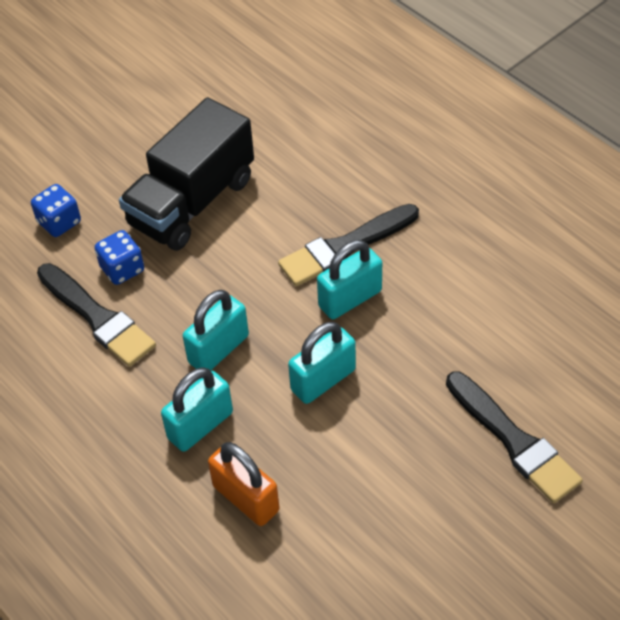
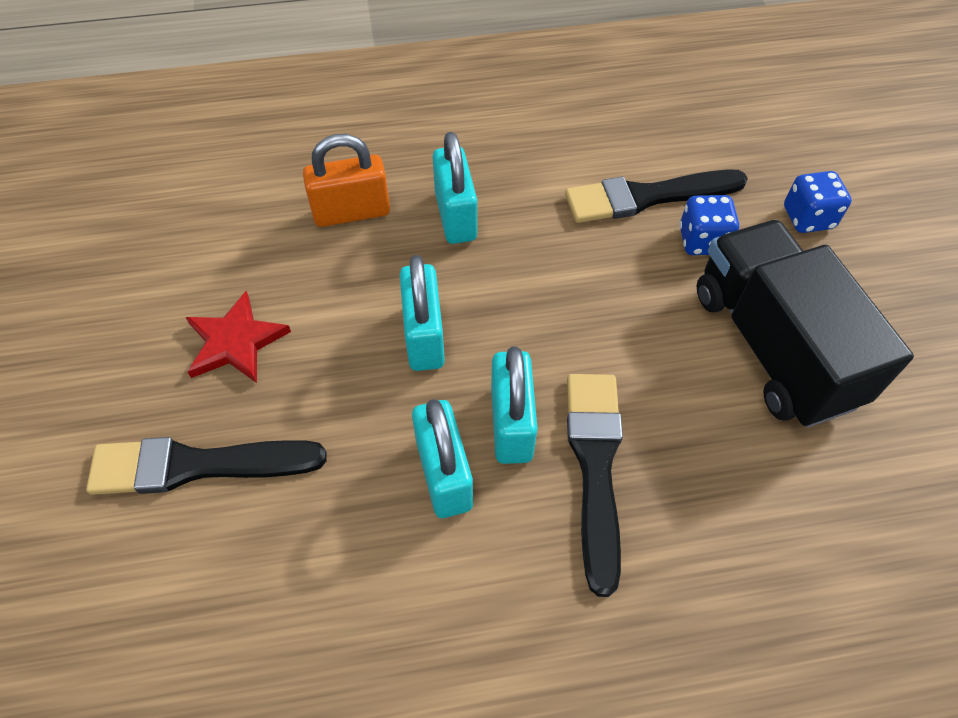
camera: 120 degrees right, 5 degrees up
(218, 349) = (534, 270): turquoise padlock -> turquoise padlock (444, 474)
(416, 488) = (235, 342): none -> red star

